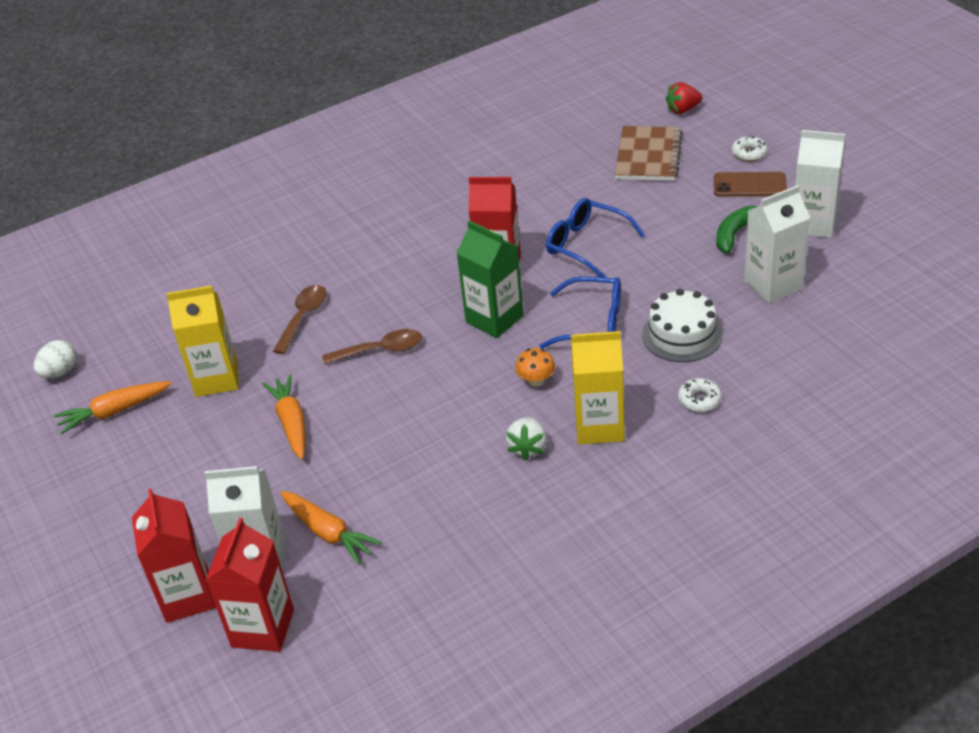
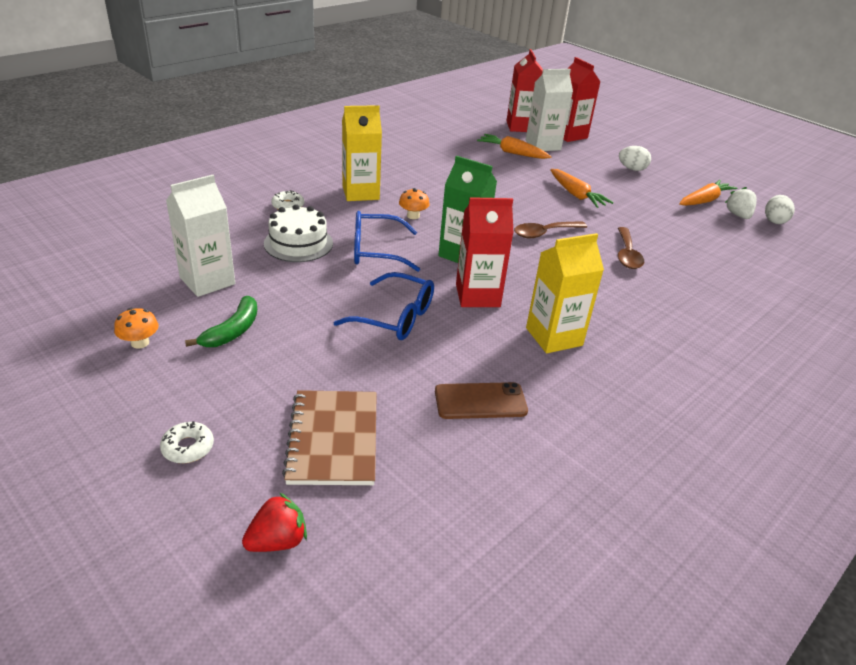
camera: 160 degrees right, 5 degrees down
(156, 487) = (632, 169): none -> white egg
(216, 379) = (654, 217): yellow carton -> yellow carton (554, 337)
(528, 448) = (407, 183): white strawberry -> white strawberry (738, 215)
(749, 185) = (201, 393): brown phone -> brown phone (480, 401)
(813, 224) = (140, 343): white carton -> orange mushroom

